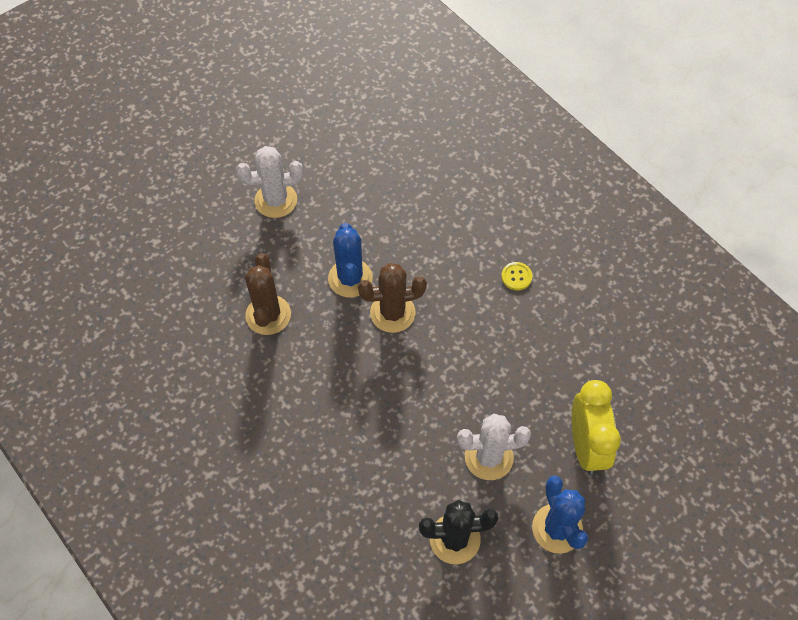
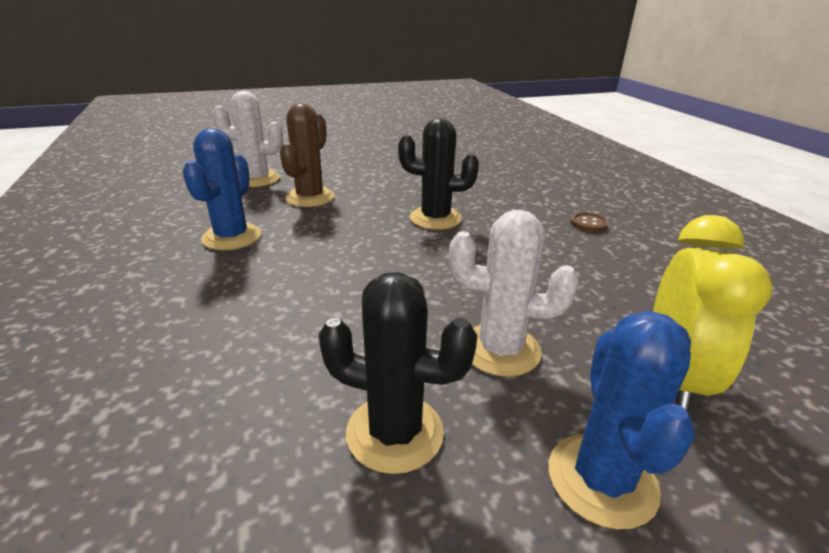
camera: 20 degrees right, 30 degrees down
(276, 200) = (371, 155): white cactus -> white cactus (257, 179)
(350, 278) = (406, 194): blue cactus -> blue cactus (232, 237)
(392, 313) = (435, 218): brown cactus -> black cactus
(516, 277) = (588, 223): yellow button -> brown button

